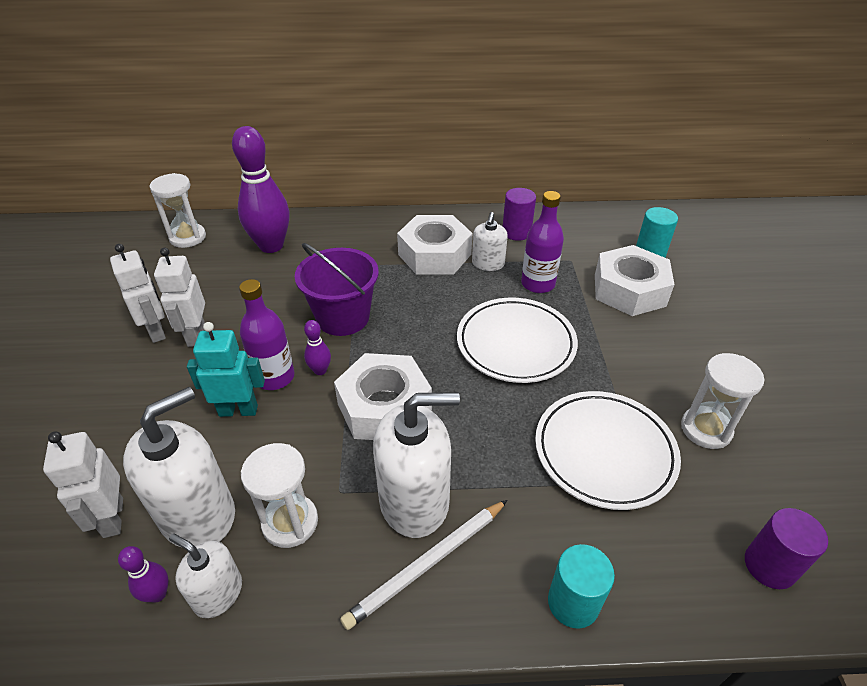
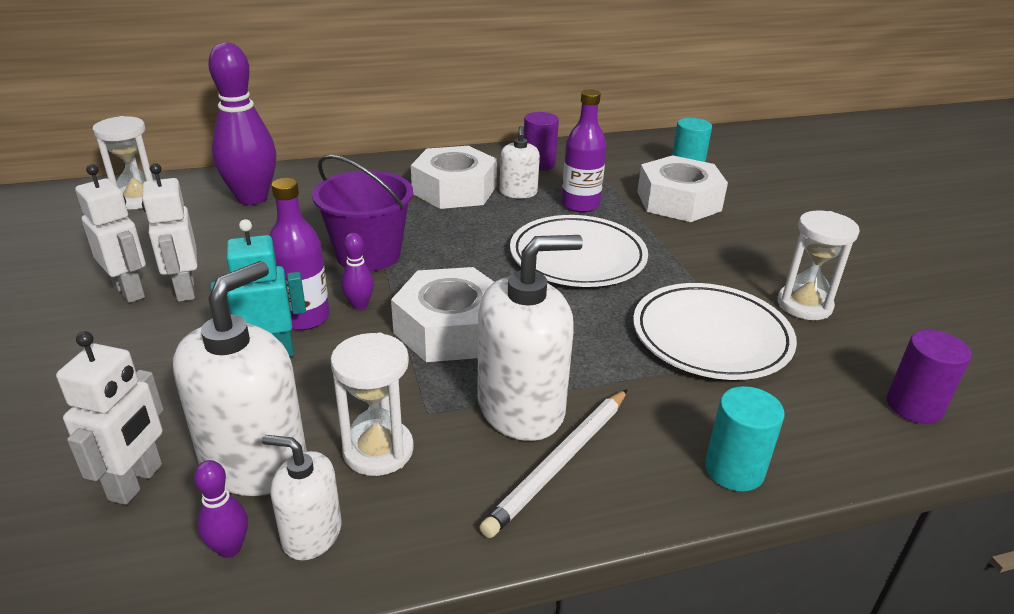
camera: 15 degrees left, 10 degrees down
(112, 518) = (136, 482): white robot -> white robot turned 135 degrees counterclockwise

